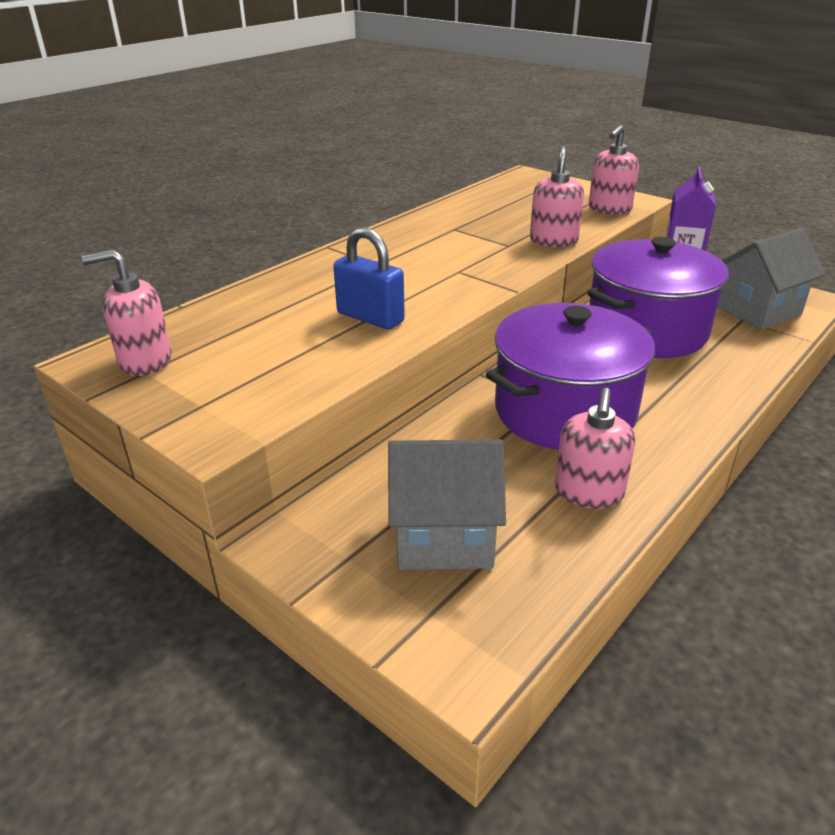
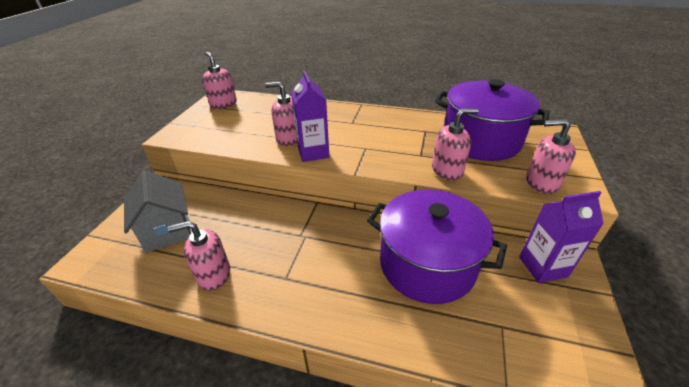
camera: 65 degrees right, 5 degrees up
(370, 317) = (289, 138): blue padlock -> pink soap dispenser
(434, 307) = (313, 152): none -> purple carton
(564, 411) = (293, 245): purple pot -> purple pot (481, 140)
(758, 311) = (531, 337): grey house -> none

